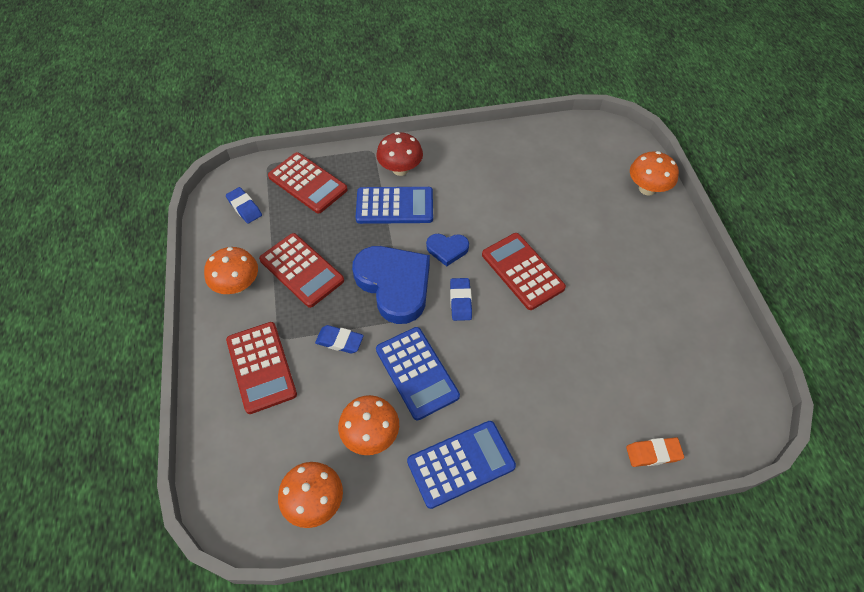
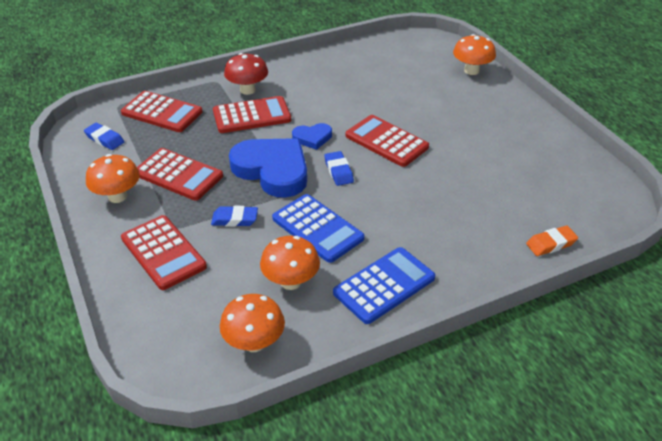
camera: 15 degrees left, 15 degrees down
(394, 206) = (252, 116): blue calculator -> red calculator

